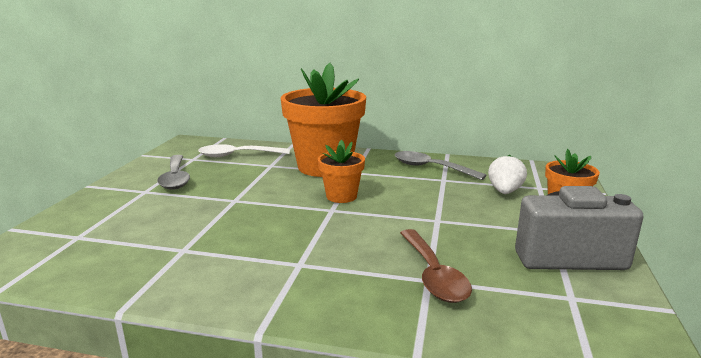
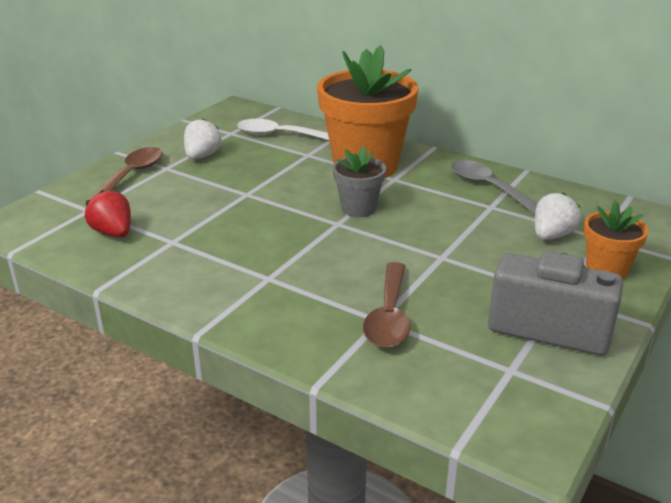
camera: 20 degrees right, 10 degrees up
(112, 202) = (131, 175): none -> brown spoon
(114, 253) = (113, 233): none -> red strawberry
(175, 178) = (202, 156): grey spoon -> white strawberry
(341, 196) = (358, 208): orange flower pot -> grey flower pot

